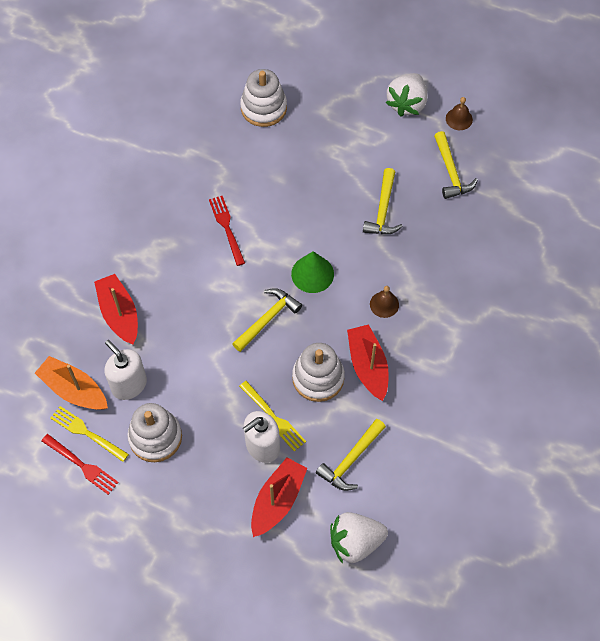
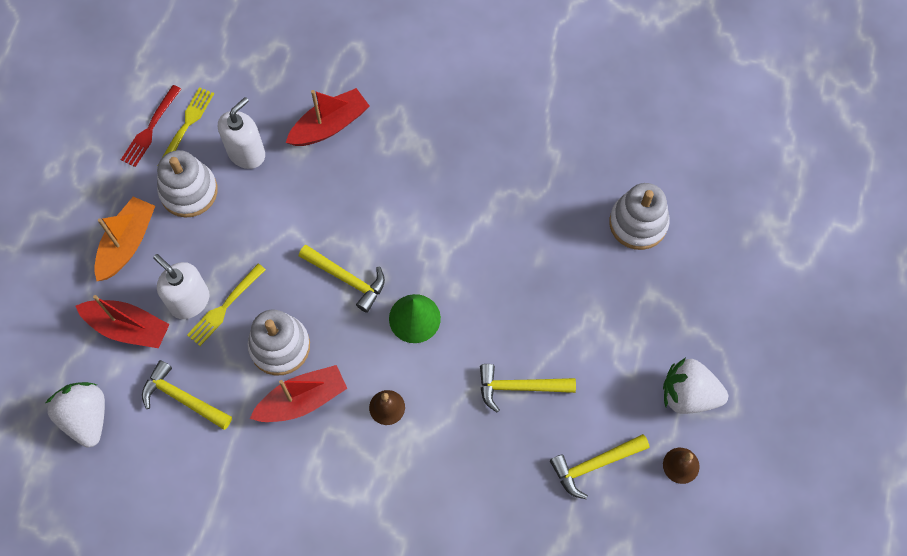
camera: 80 degrees right, 5 degrees up
(74, 390) = (234, 102): orange boat -> orange boat (127, 244)
(227, 228) = (459, 213): red fork -> none

